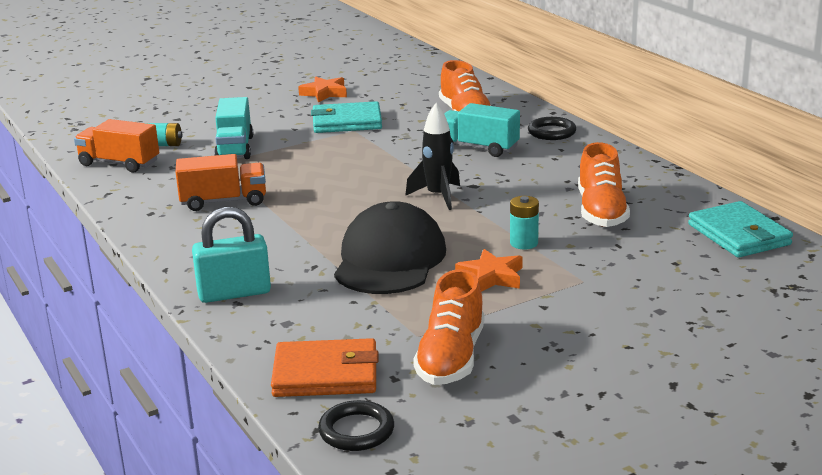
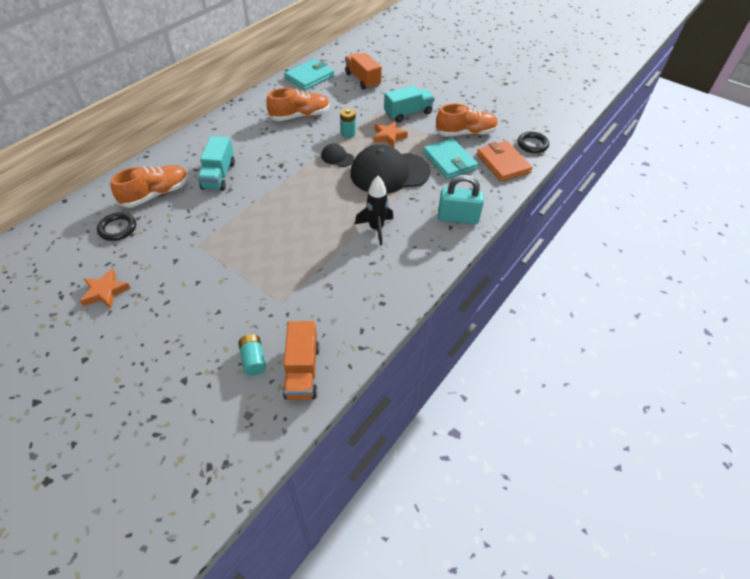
camera: 115 degrees left, 25 degrees up
(224, 201) = (348, 270): orange truck -> orange truck (362, 80)
(234, 293) = (458, 218): turquoise padlock -> turquoise padlock turned 45 degrees counterclockwise
(235, 148) = (248, 304): turquoise truck -> turquoise truck (408, 113)
(347, 122) = (178, 254): turquoise wallet -> turquoise wallet (449, 161)
(438, 196) = (302, 175): black rocket -> black rocket (376, 229)
(462, 225) = (337, 157): none -> black cap
(551, 132) = (185, 150): black ring -> black ring (117, 228)

